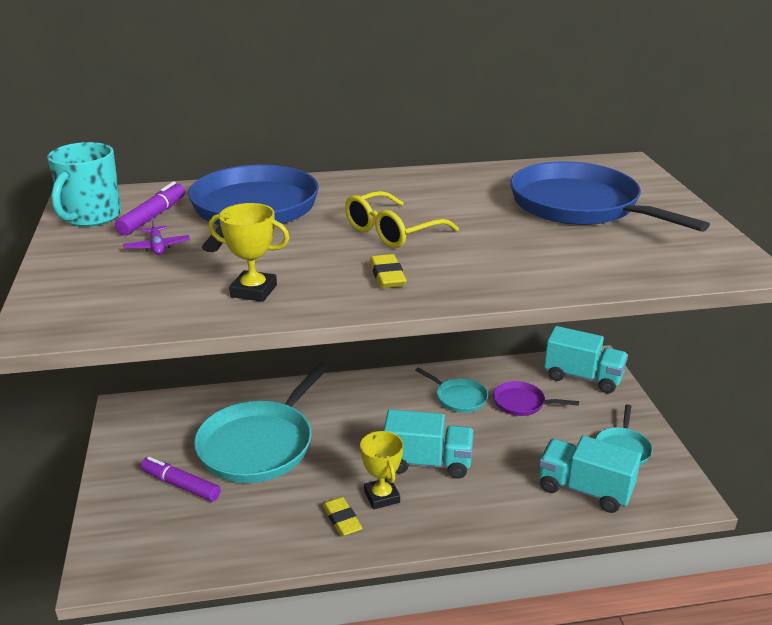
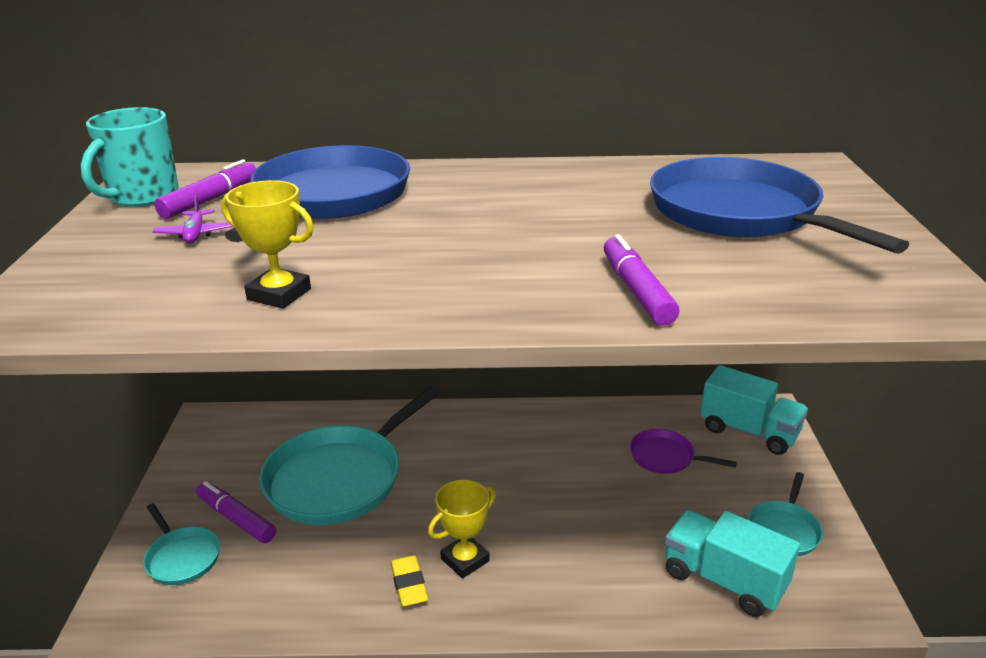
camera: 10 degrees right, 0 degrees up
(382, 496) = (465, 560): yellow trophy -> yellow trophy turned 60 degrees clockwise
(387, 276) = (454, 286): yellow eraser -> none
(392, 231) = (485, 232): yellow glasses -> none
(428, 462) = (532, 522): turquoise truck -> none
(459, 398) = (589, 443): turquoise pan -> turquoise pan (182, 557)
(523, 270) = (636, 291): none -> purple marker

